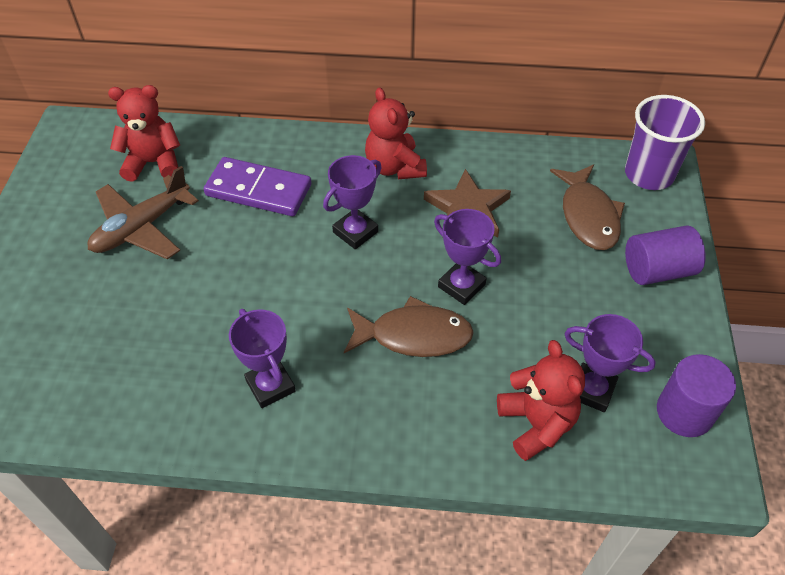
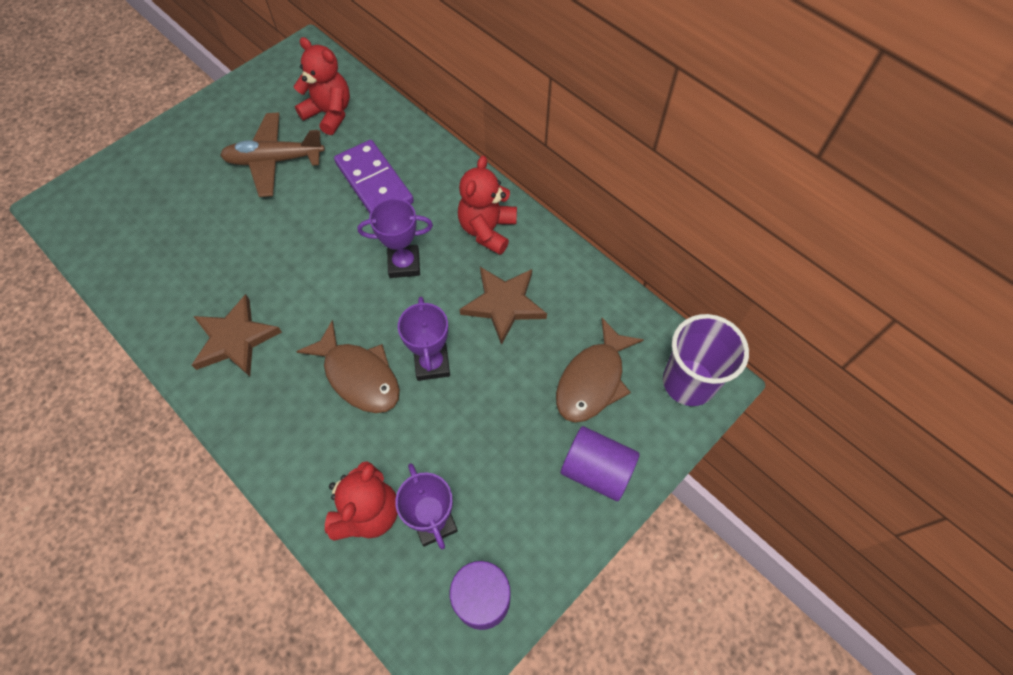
camera: 40 degrees right, 10 degrees up
(270, 386) = (235, 339): purple trophy -> brown star

